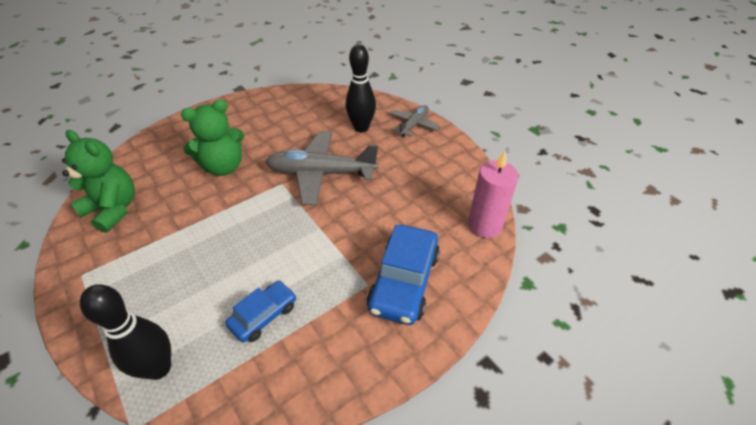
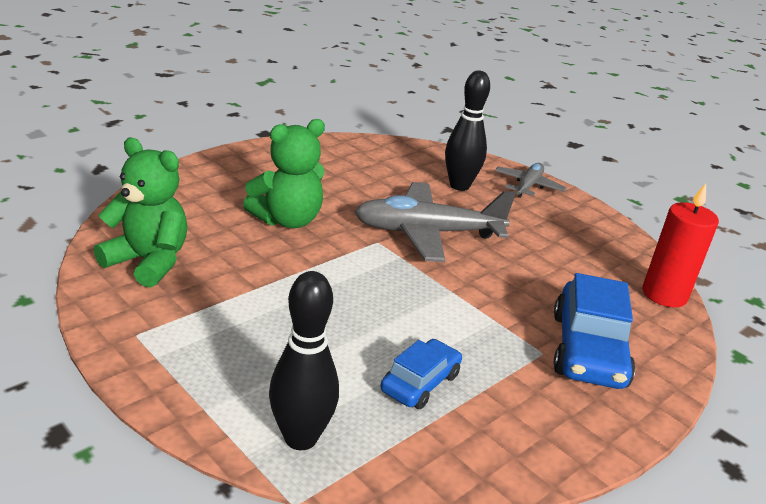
camera: 10 degrees left, 15 degrees down
(484, 225) = (664, 295): pink candle -> red candle

